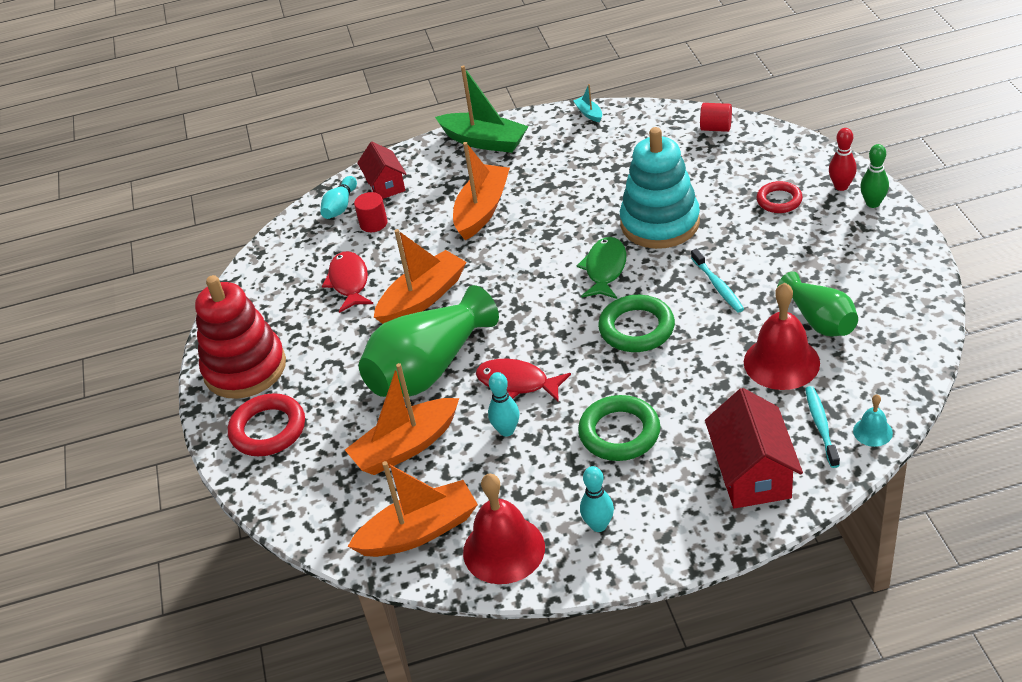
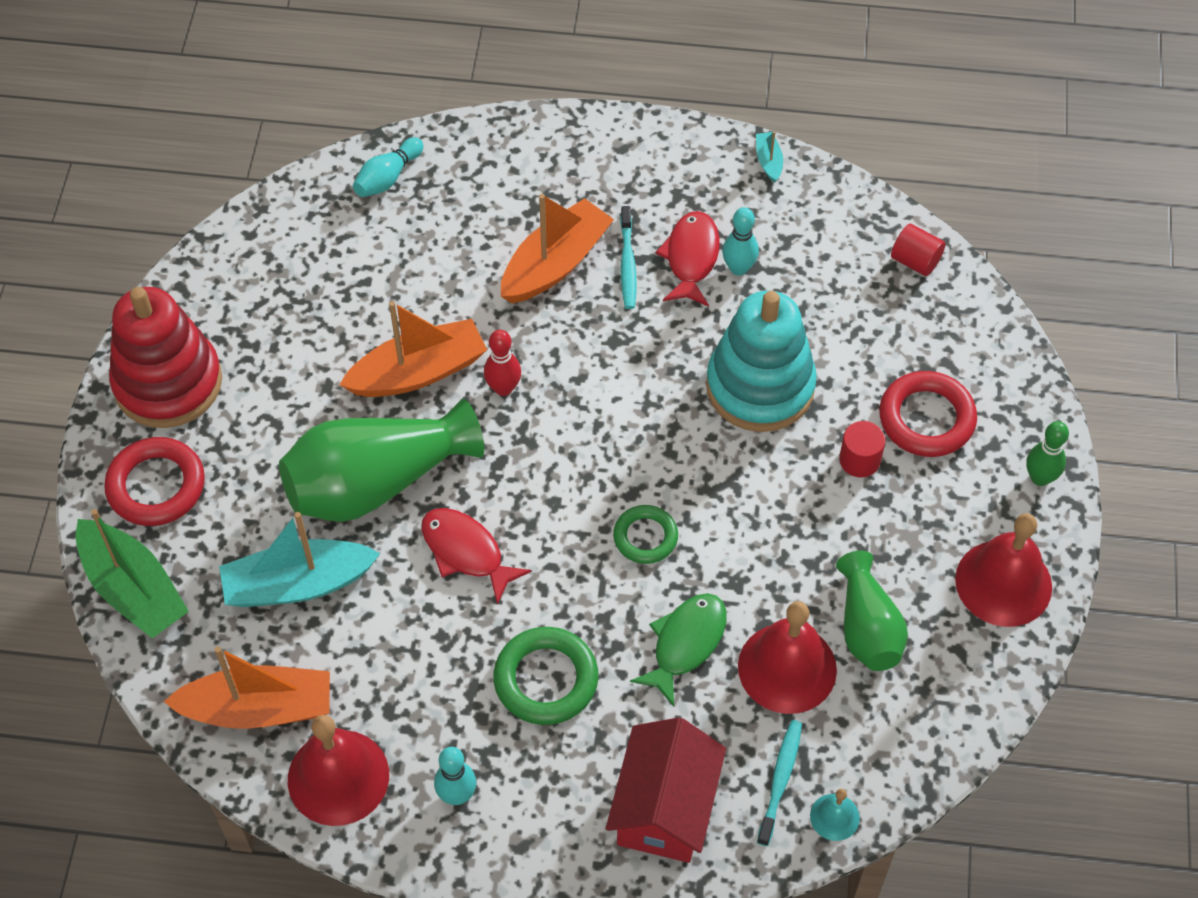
camera: 15 degrees right, 15 degrees up
(349, 282) = (344, 306): red fish -> red fish (691, 258)
(373, 223) = (415, 224): red cylinder -> red cylinder (859, 460)
(385, 185) = (458, 167): red house -> none
(406, 447) = (298, 584): orange boat -> turquoise boat
(484, 141) = (614, 149): green boat -> green boat (133, 589)
(506, 430) = (420, 615): turquoise bowling pin -> turquoise bowling pin (738, 268)
(605, 269) = (655, 428): green fish -> green fish (685, 644)
(636, 328) = (645, 537): green ring -> green ring, size x0.64
(718, 286) = (776, 518): turquoise toothbrush -> turquoise toothbrush (627, 264)
(779, 200) = (926, 418): red ring -> red ring, size x1.55
(841, 186) = (1017, 432): red bowling pin -> red bowling pin (503, 388)
(890, 264) = (1003, 583): none -> red bell

